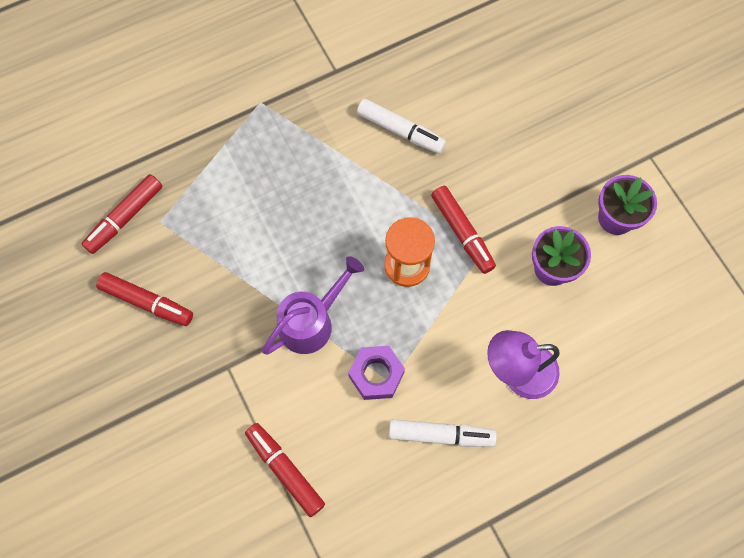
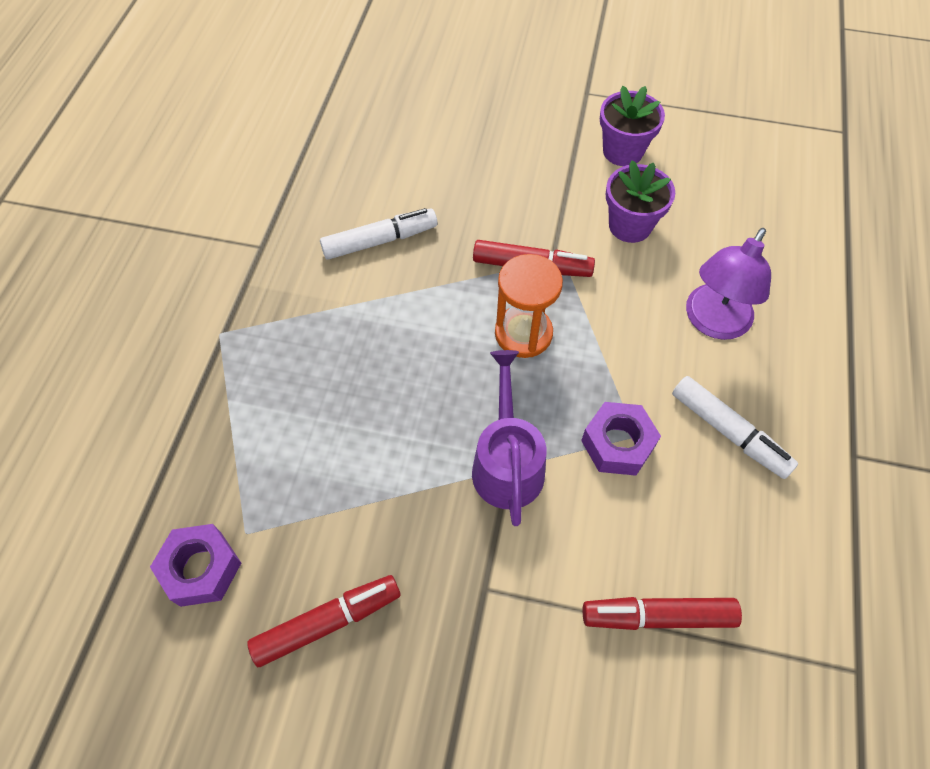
camera: 50 degrees left, 10 degrees down
(125, 217) = (201, 569): red marker -> purple nut
(441, 435) = (729, 432): white marker -> white marker turned 90 degrees clockwise

